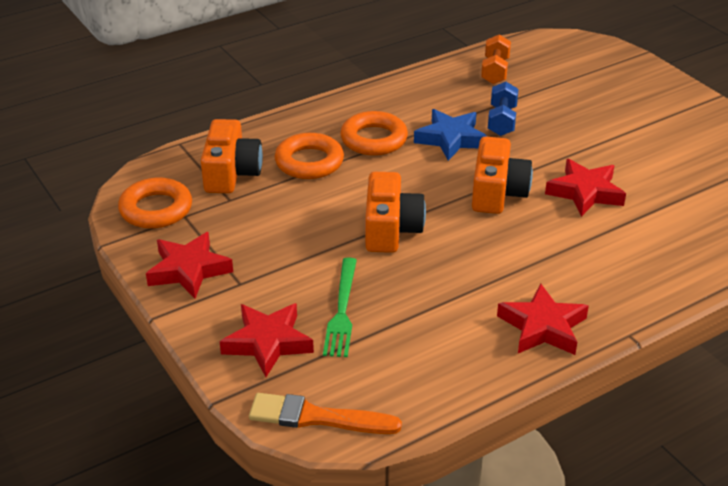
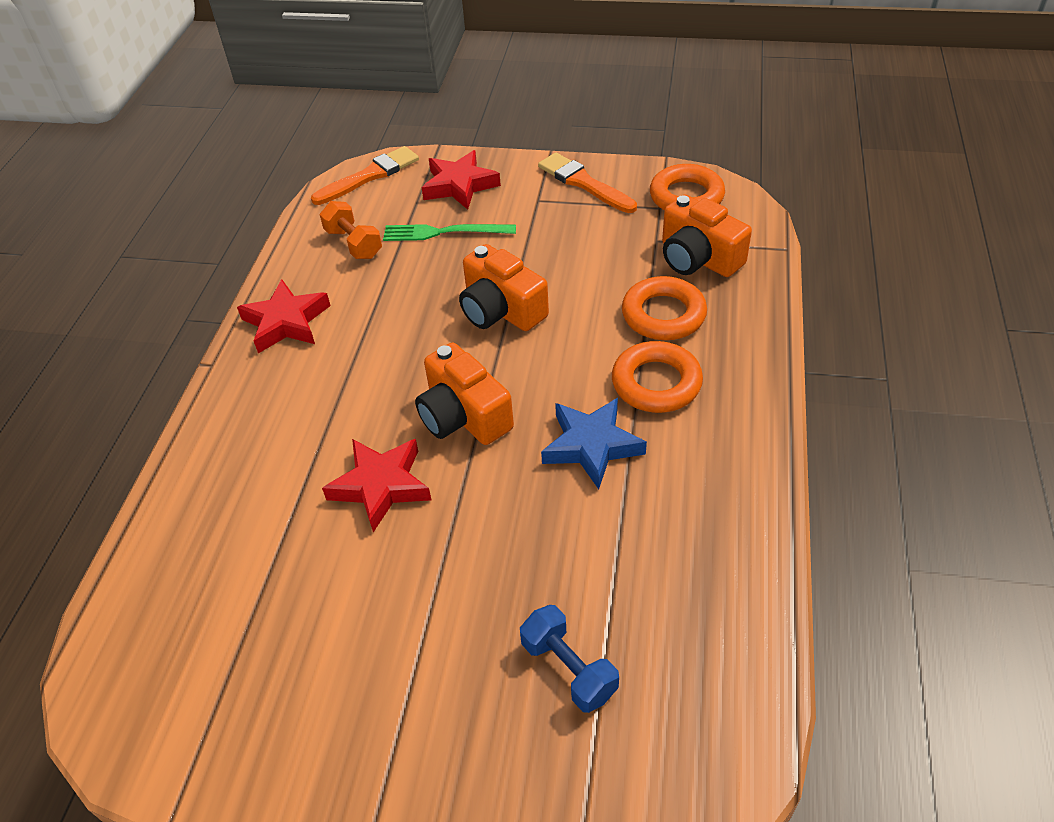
camera: 135 degrees right, 10 degrees up
(189, 270) = (584, 183): red star -> orange brush
(342, 310) = (444, 232): green fork -> green fork turned 45 degrees counterclockwise
(495, 71) = (702, 608): orange dumbbell -> orange dumbbell (354, 244)
(502, 121) = (579, 519): blue dumbbell -> blue dumbbell (569, 669)

